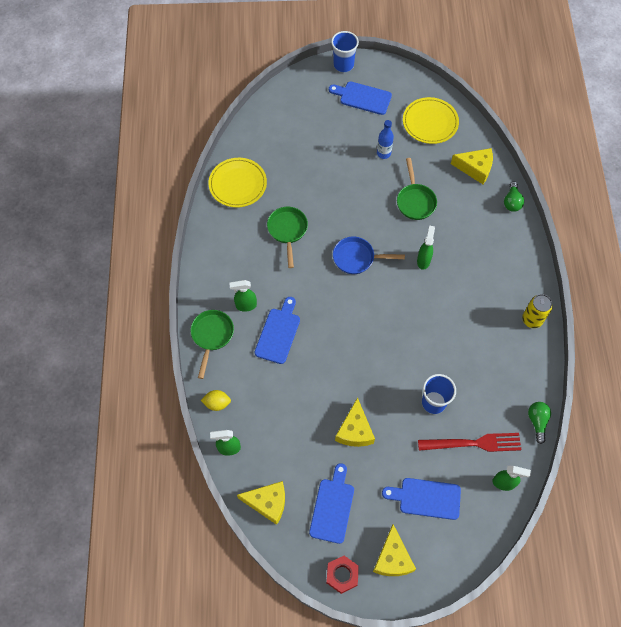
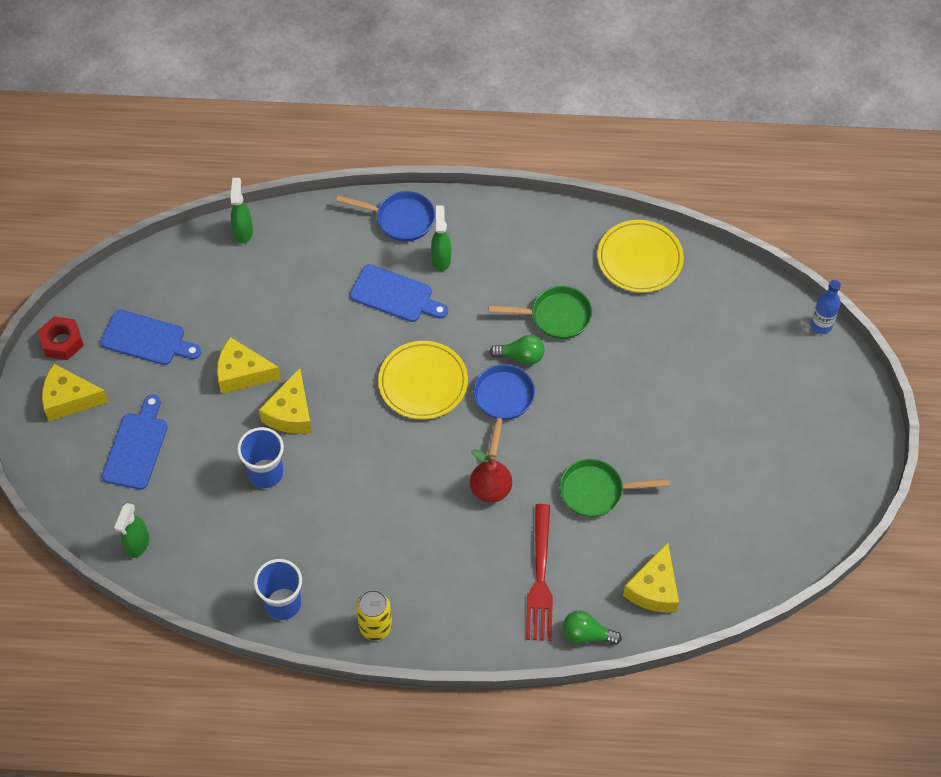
camera: 95 degrees right, 5 degrees down
(212, 336) = (400, 219): green pan -> blue pan
(217, 403) = (305, 222): yellow lemon -> none
(267, 503) = (166, 269): yellow cheese -> yellow cheese (291, 413)
(343, 65) = (867, 416): blue cup -> blue cup (283, 604)
(363, 98) = (799, 438): blue cutting board -> none
(383, 153) = (688, 457): blue bottle -> blue bottle (821, 325)
(423, 260) = (490, 489): green spray bottle -> red pear
(430, 122) = (748, 533): yellow plate -> yellow plate (423, 382)
(474, 443) = (199, 516): red fork -> red fork (540, 579)
(537, 422) = (216, 604): green light bulb -> green light bulb (521, 356)

